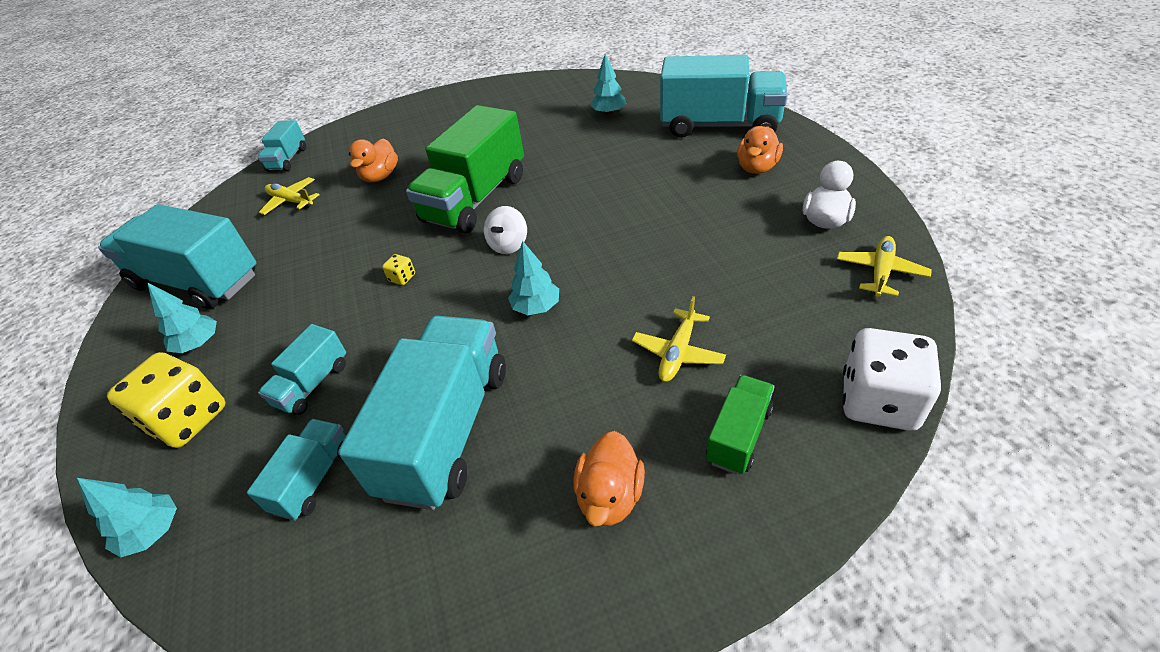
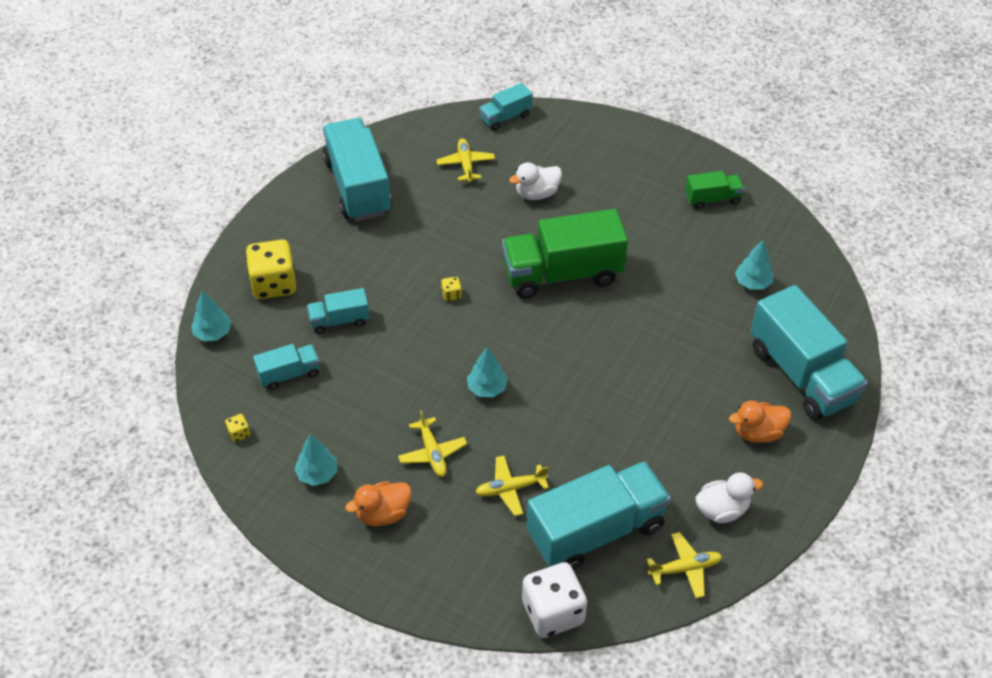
camera: 45 degrees right, 5 degrees up
(199, 344) = (318, 238): turquoise tree -> turquoise tree (317, 474)
(323, 602) = (239, 433): none -> yellow dice
(380, 176) = (537, 193): orange duck -> white duck
(447, 430) = (363, 411): turquoise truck -> turquoise truck (596, 531)
(508, 245) = (531, 331): white spinning top -> none
(569, 396) = (432, 453): none -> yellow plane
(739, 435) = (470, 553): green truck -> green truck (712, 199)

